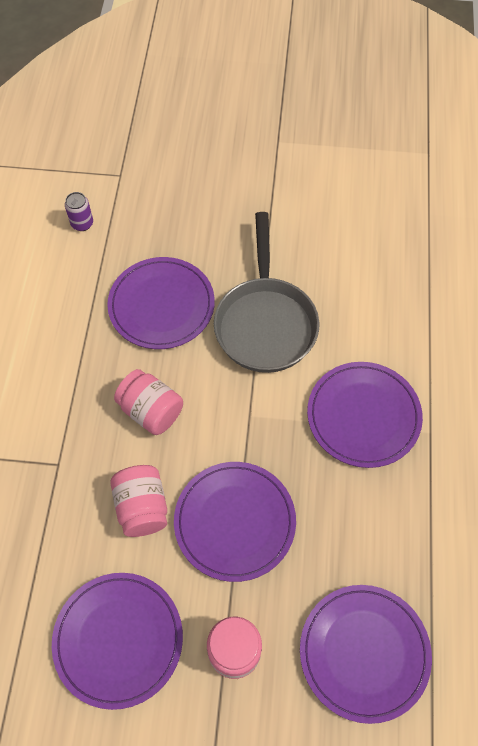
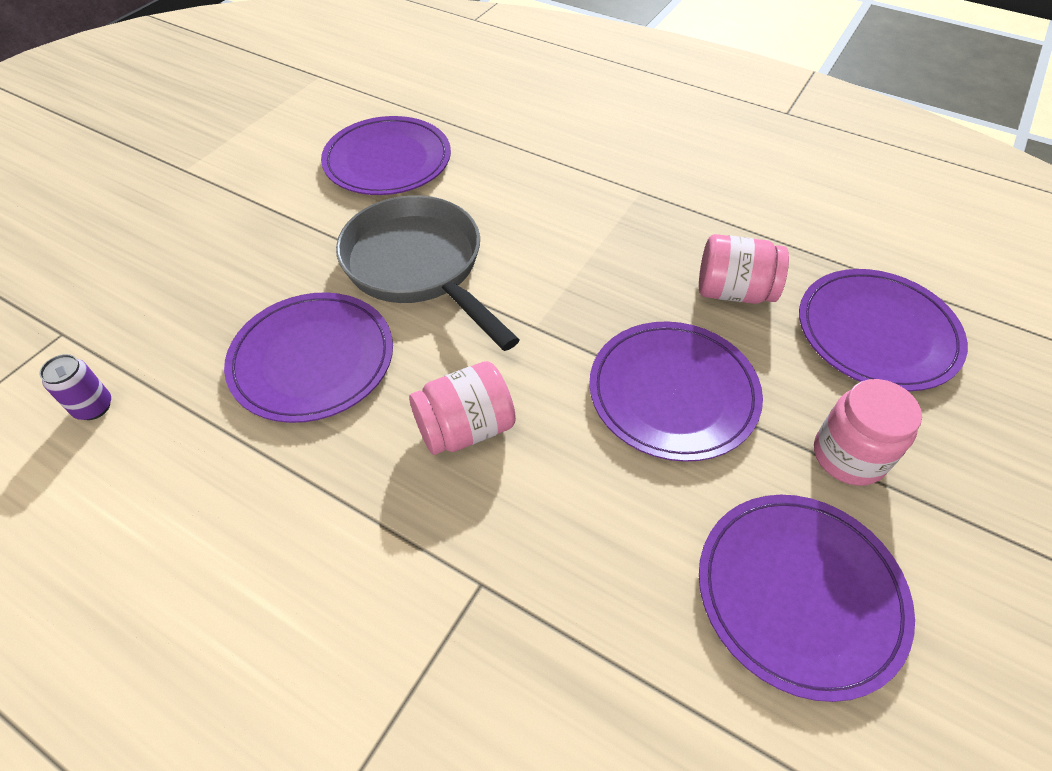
camera: 65 degrees left, 10 degrees down
(142, 507) = (607, 491): pink jar -> pink jar (733, 292)
(265, 322) = (419, 267): grey pan -> grey pan turned 150 degrees counterclockwise
(363, 416) = (594, 231): purple plate -> purple plate (387, 160)

